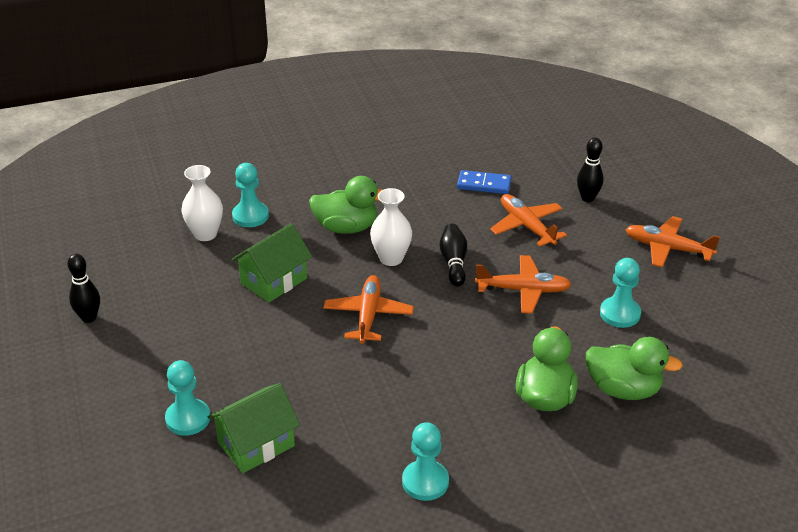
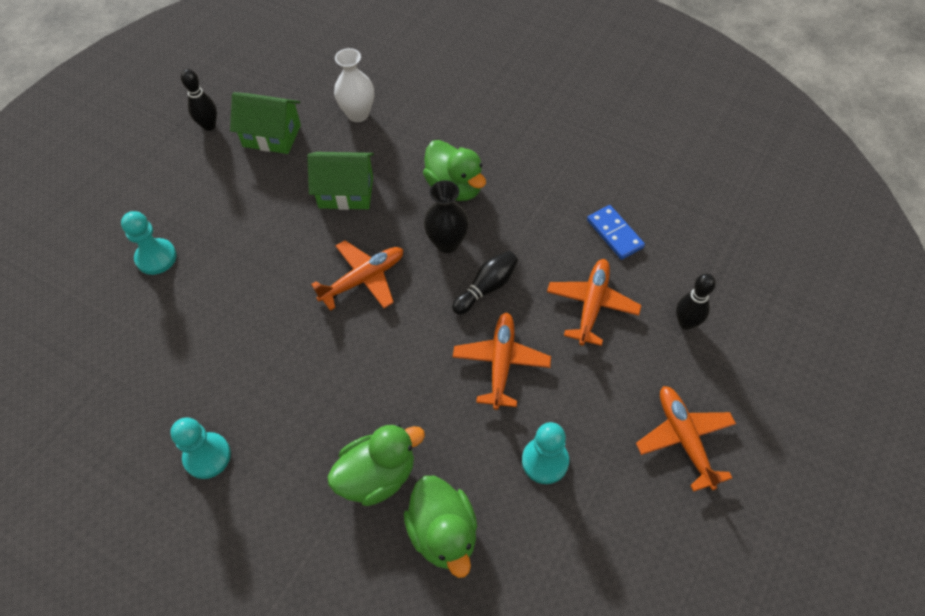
camera: 50 degrees right, 20 degrees up
(250, 216) = (406, 122): turquoise pawn -> none
(256, 444) = (162, 317): green house -> green house (272, 136)
(391, 258) = (447, 243): white vase -> black vase
(523, 290) = (501, 363): orange plane -> orange plane turned 135 degrees counterclockwise

